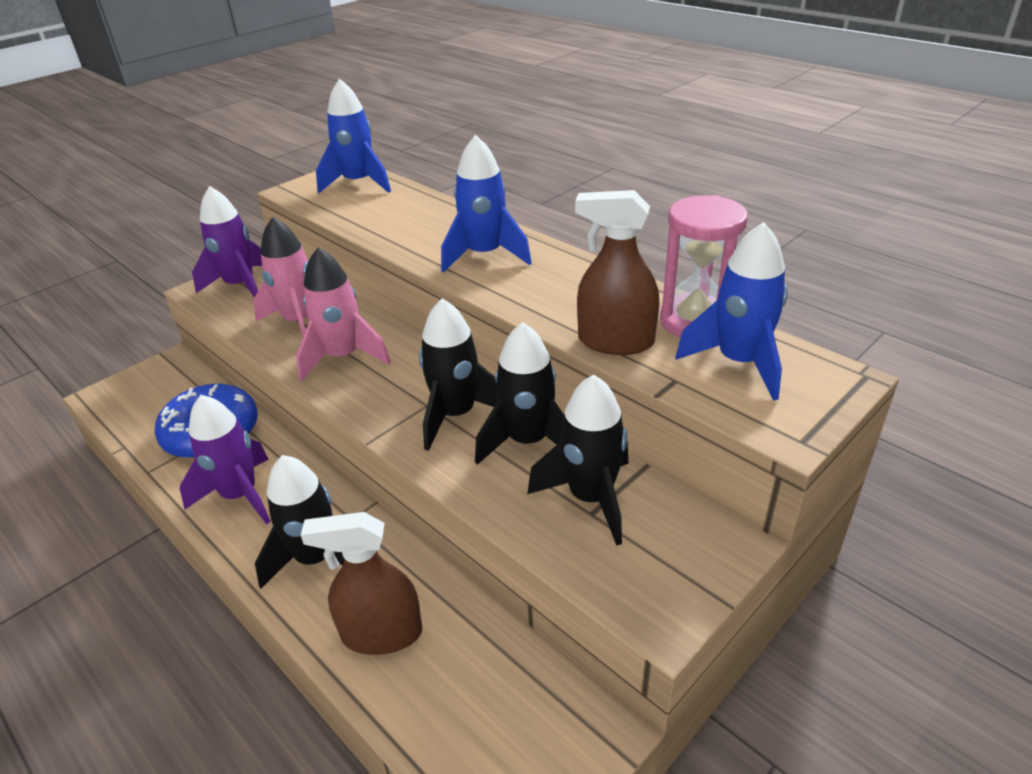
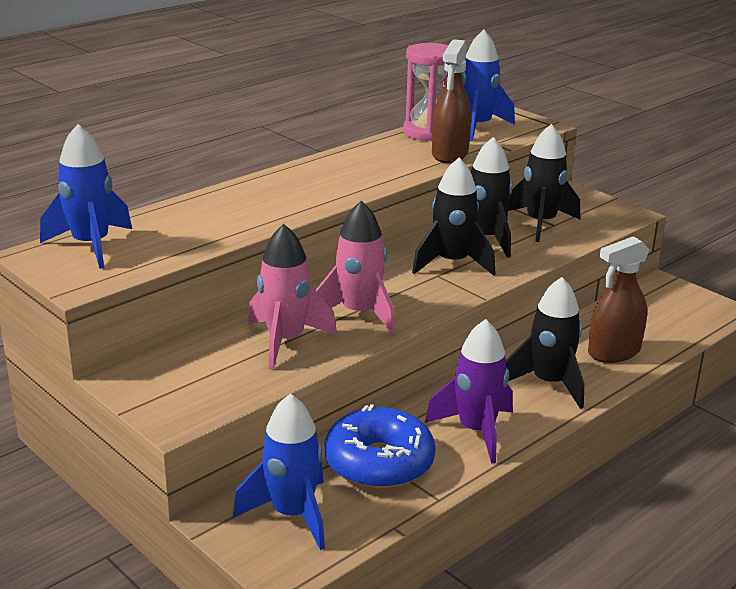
camera: 90 degrees left, 10 degrees down
(241, 286) = (183, 389): purple rocket -> none
(381, 633) = (613, 352): brown spray bottle -> brown spray bottle turned 60 degrees clockwise
(485, 255) = (305, 188): blue rocket -> blue rocket (292, 514)

